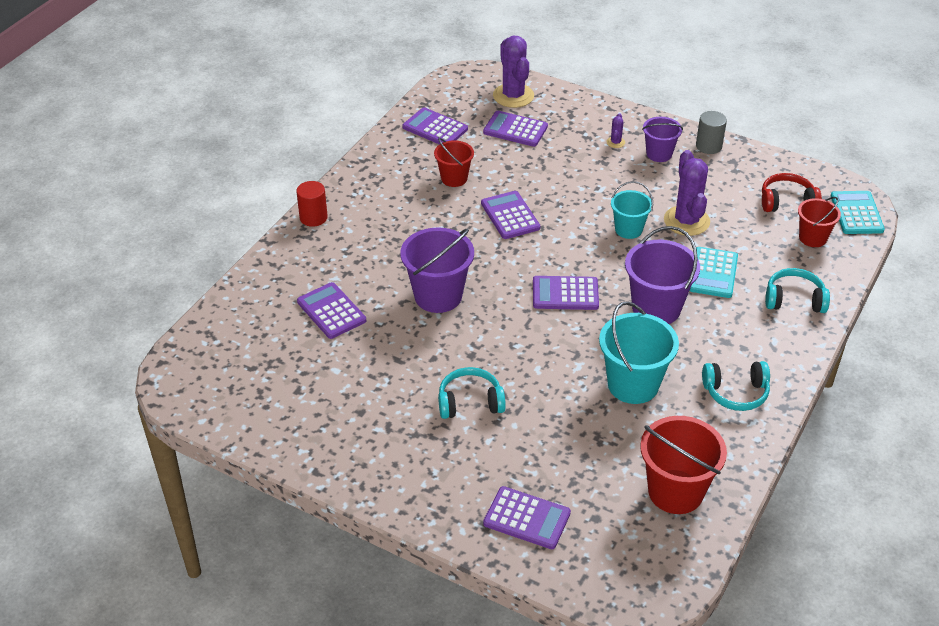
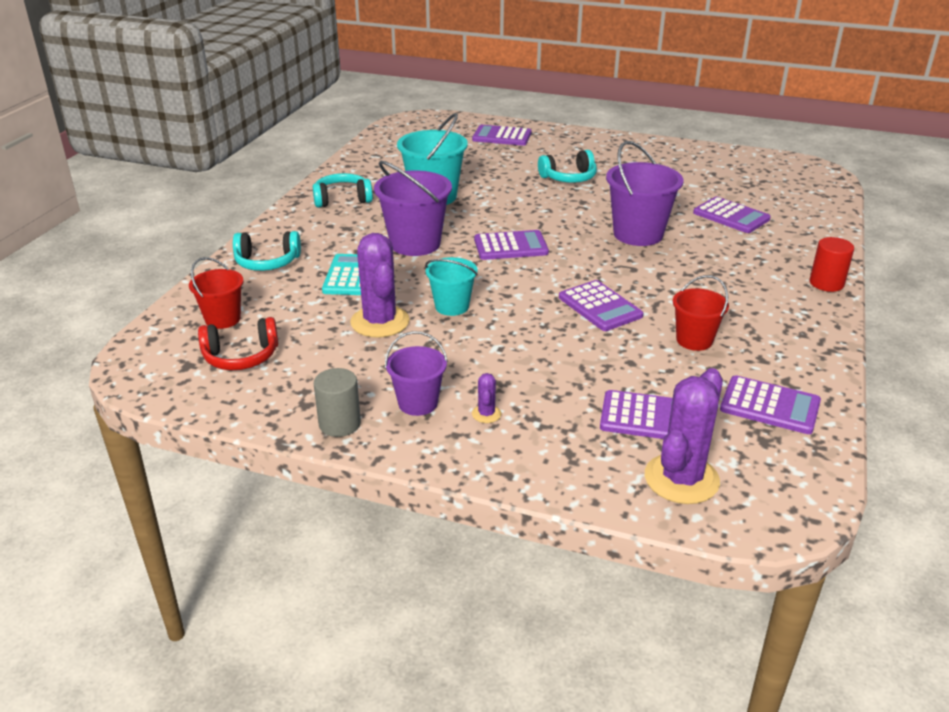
camera: 170 degrees right, 10 degrees down
(513, 96) = (681, 479): purple cactus -> purple cactus turned 60 degrees clockwise
(675, 492) = (396, 153): red bucket -> none
(856, 213) = (150, 352): turquoise calculator -> none

